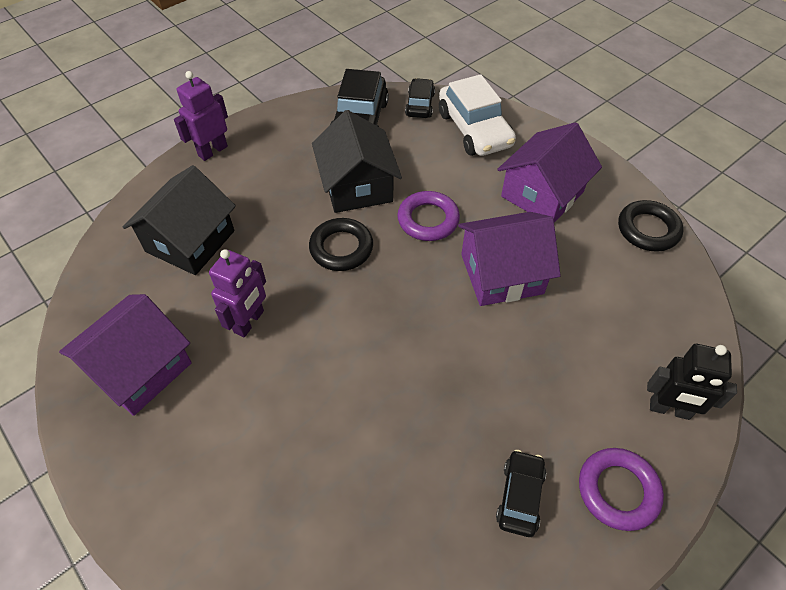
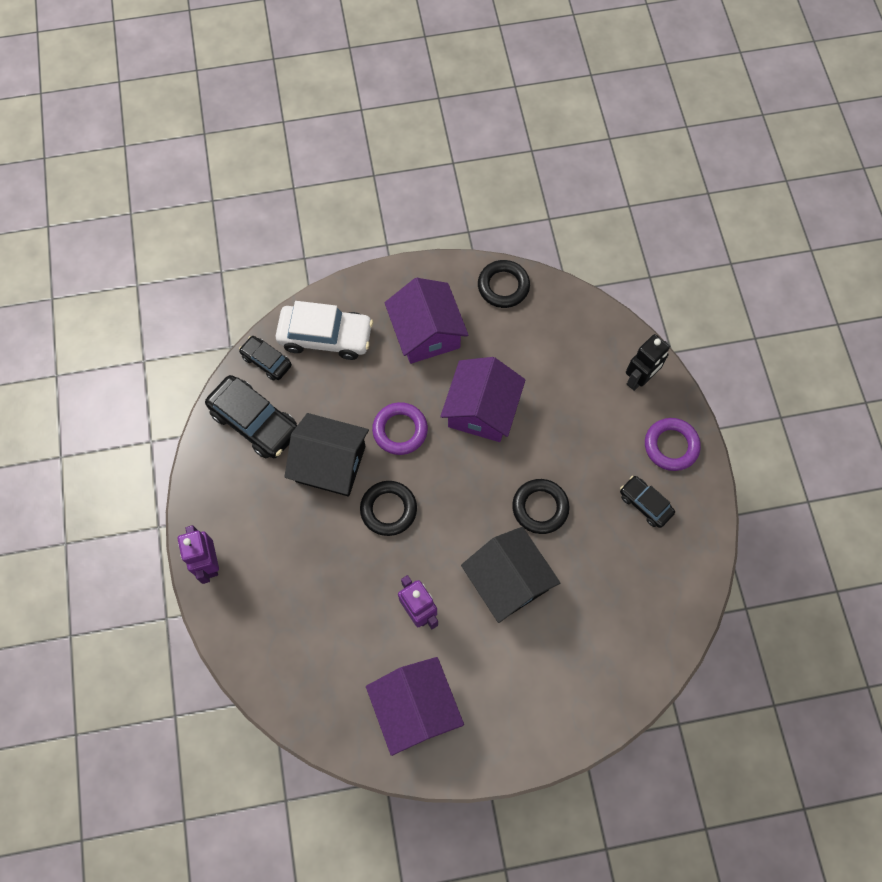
camera: 60 degrees left, 15 degrees up
(190, 241) = (308, 624): black house -> black house (508, 581)
(434, 380) = (540, 507): none -> black ring

